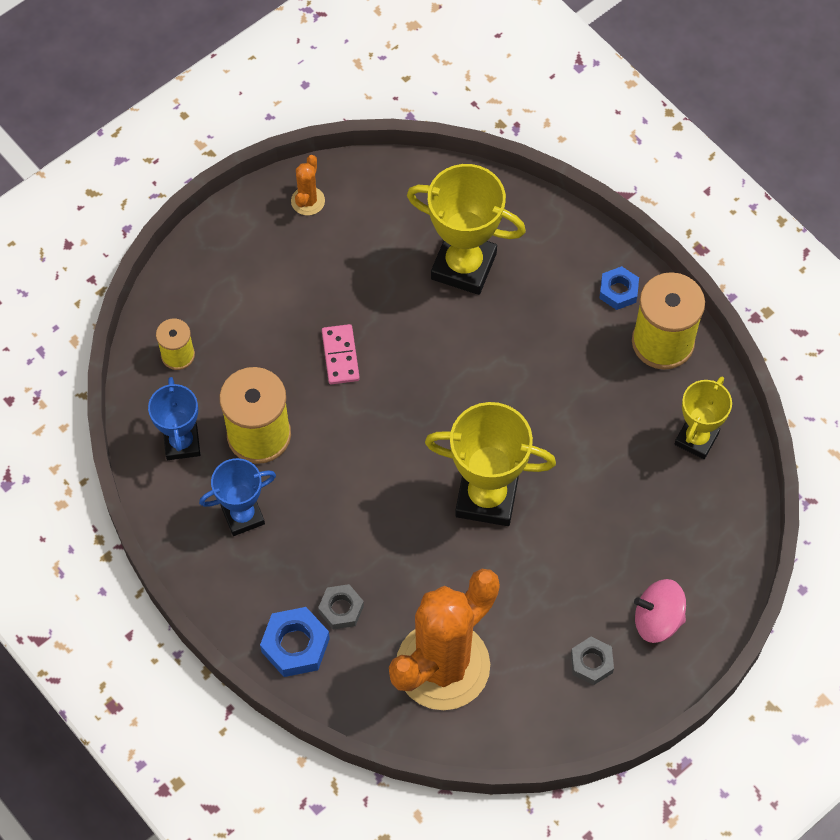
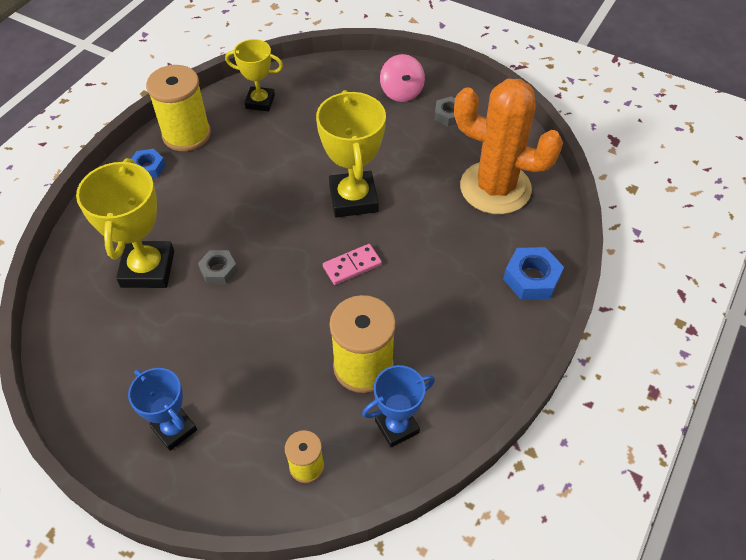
camera: 110 degrees left, 10 degrees down
(243, 516) = (443, 352): blue trophy -> blue trophy (174, 429)
(308, 201) = (100, 411): orange cactus -> none
(340, 356) = (263, 330): pink domino -> pink domino (352, 266)
(341, 609) = (487, 259): grey nut -> grey nut (218, 270)

